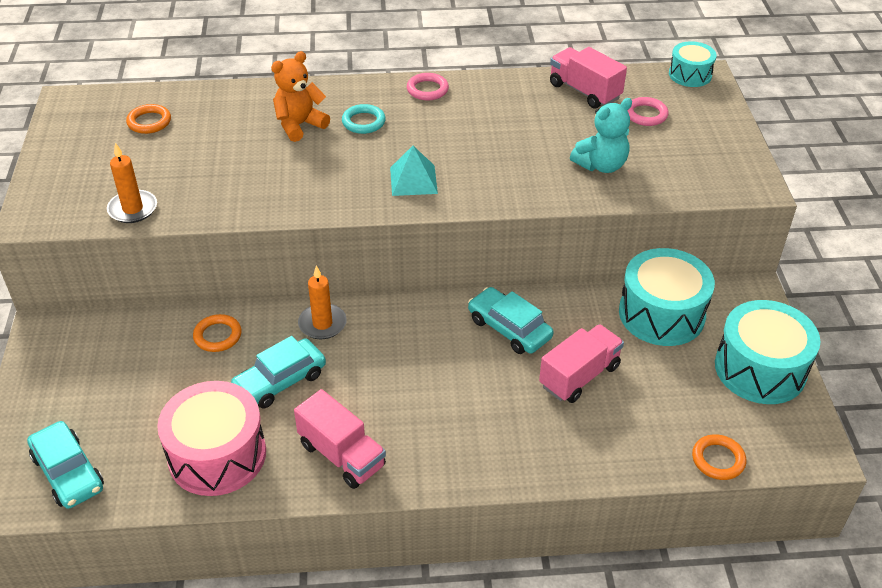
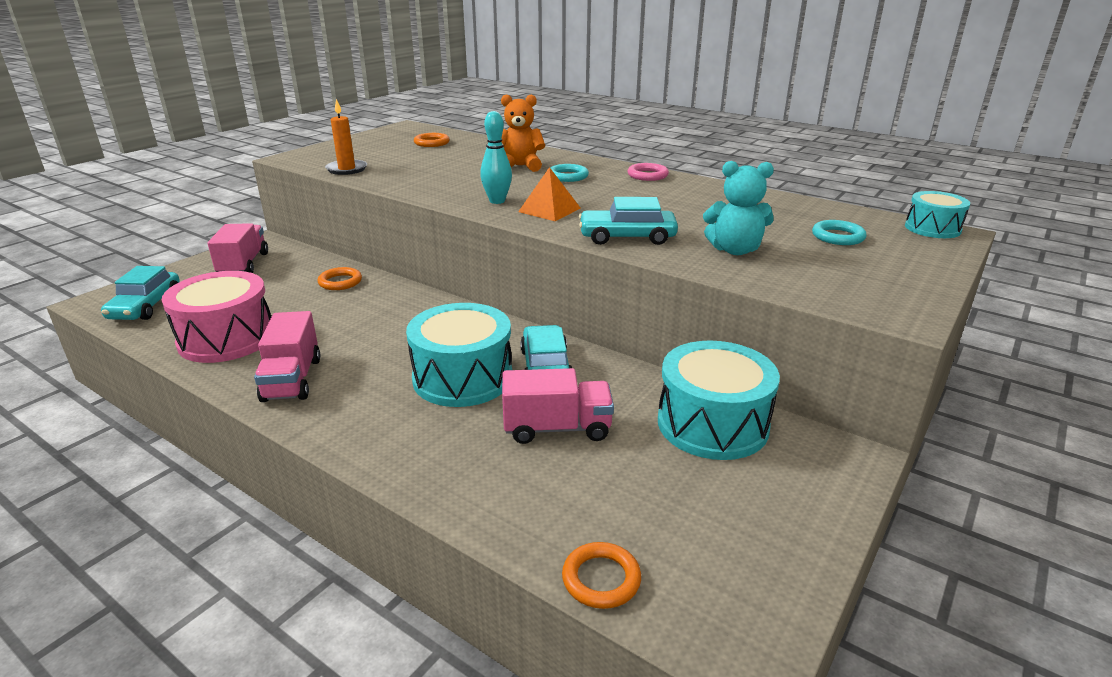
camera: 40 degrees right, 15 degrees down
(280, 381) = (332, 320): turquoise car -> turquoise car (627, 237)
(322, 324) = (412, 304): orange candle -> none
(354, 189) = (497, 201): none -> turquoise bowling pin
(413, 180) = (549, 210): turquoise pyramid -> orange pyramid
(584, 91) = (792, 209): pink truck -> pink truck (243, 264)
(646, 114) = (838, 237): pink ring -> turquoise ring
(760, 369) = (772, 526): turquoise drum -> turquoise drum (462, 377)

